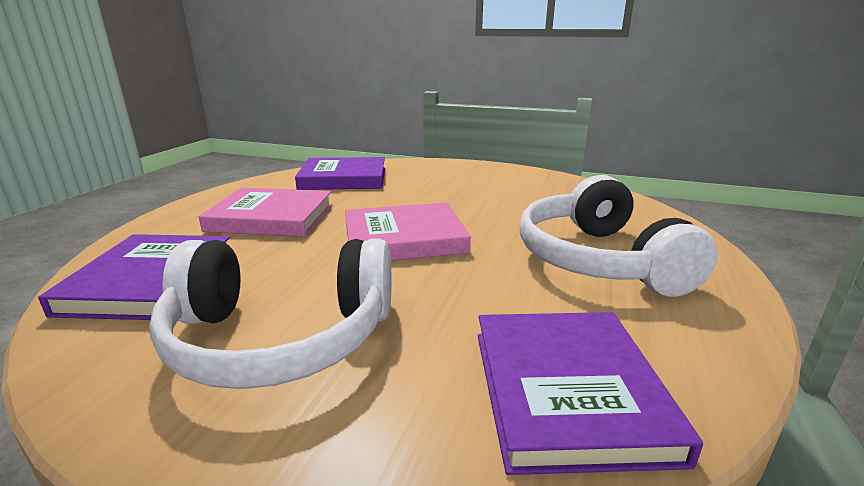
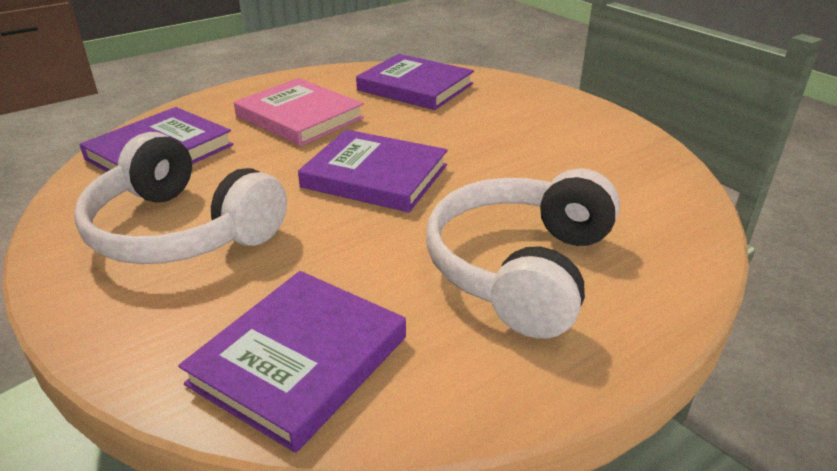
camera: 35 degrees right, 10 degrees up
(404, 238) = (375, 176): pink book -> purple book

